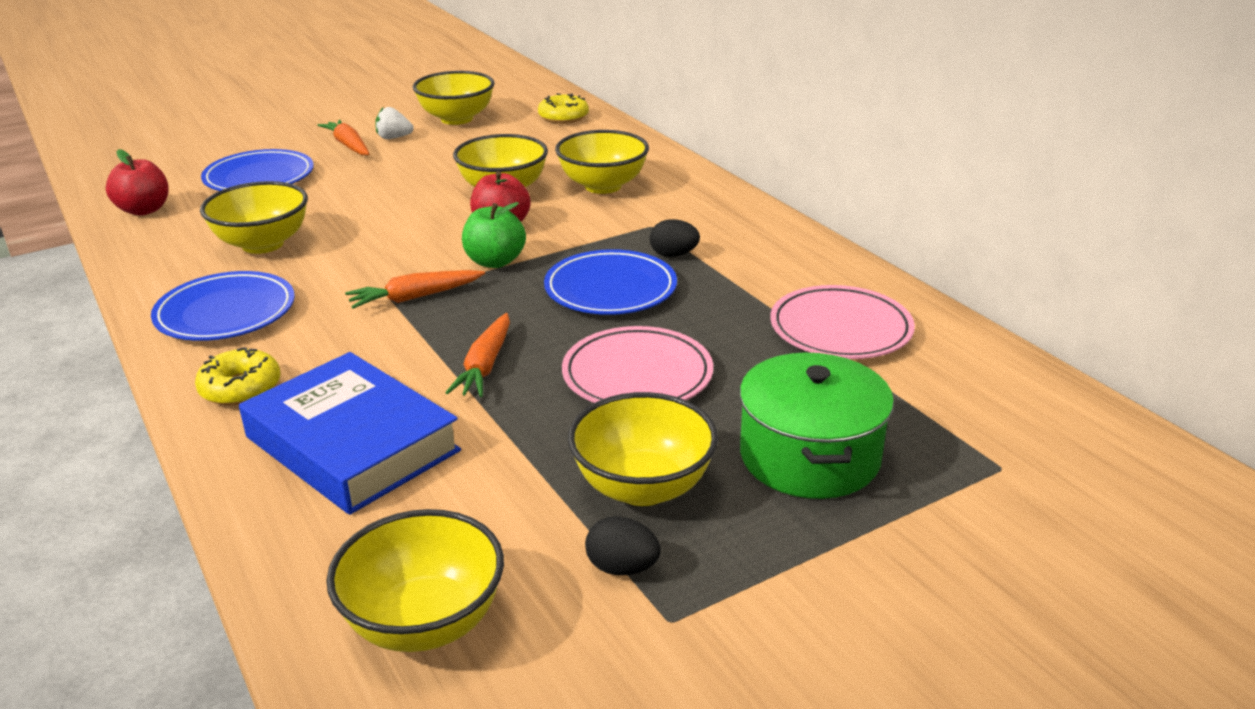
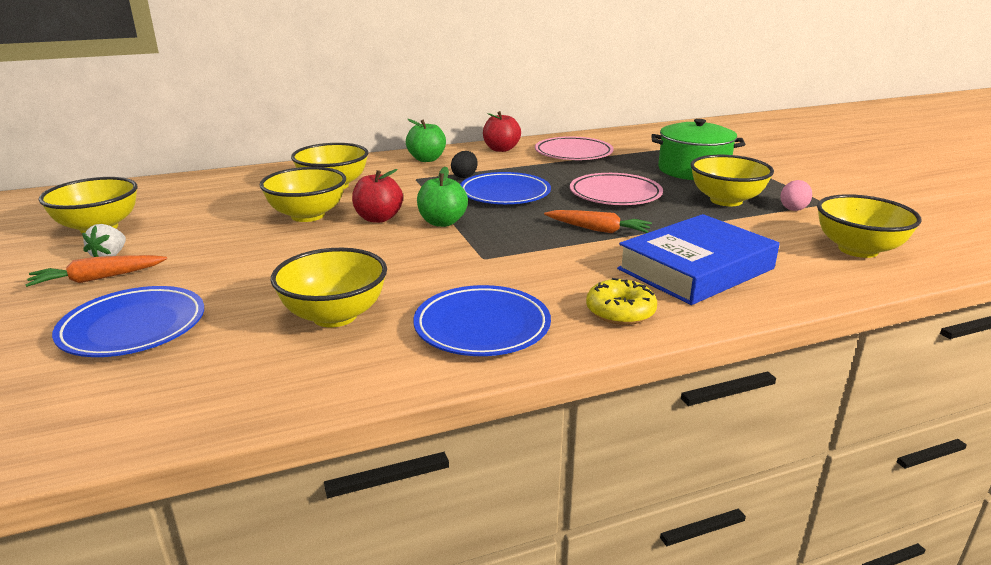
camera: 80 degrees left, 5 degrees down
(144, 210) = (153, 404): red apple -> red apple (501, 149)
(414, 297) = (489, 249): orange carrot -> none
(563, 117) = (165, 189): yellow donut -> none
(622, 568) = (793, 208): black egg -> pink egg
(736, 221) = (427, 159): none -> green apple

